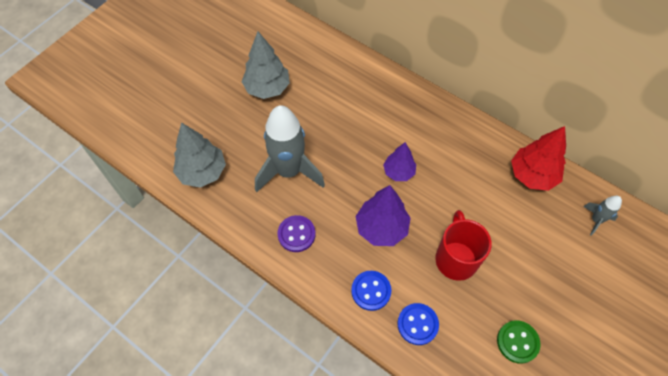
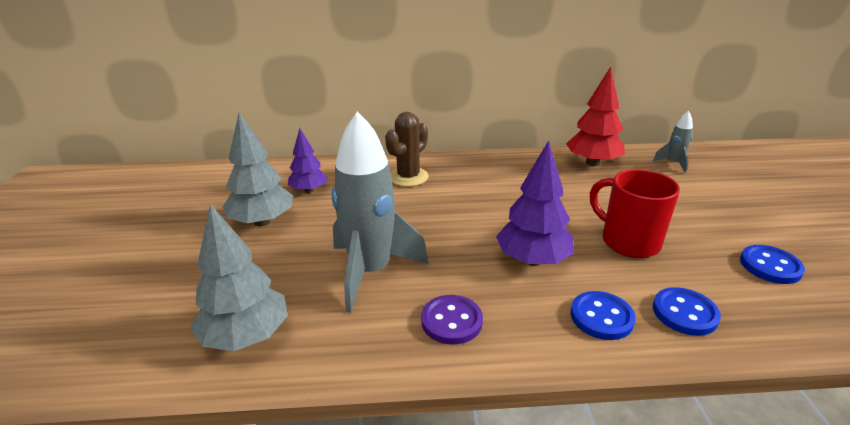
camera: 40 degrees left, 30 degrees down
(385, 102) = (408, 177): none -> brown cactus
(398, 172) = (487, 213): purple tree -> purple tree (309, 190)
(517, 342) = (770, 266): green button -> blue button

